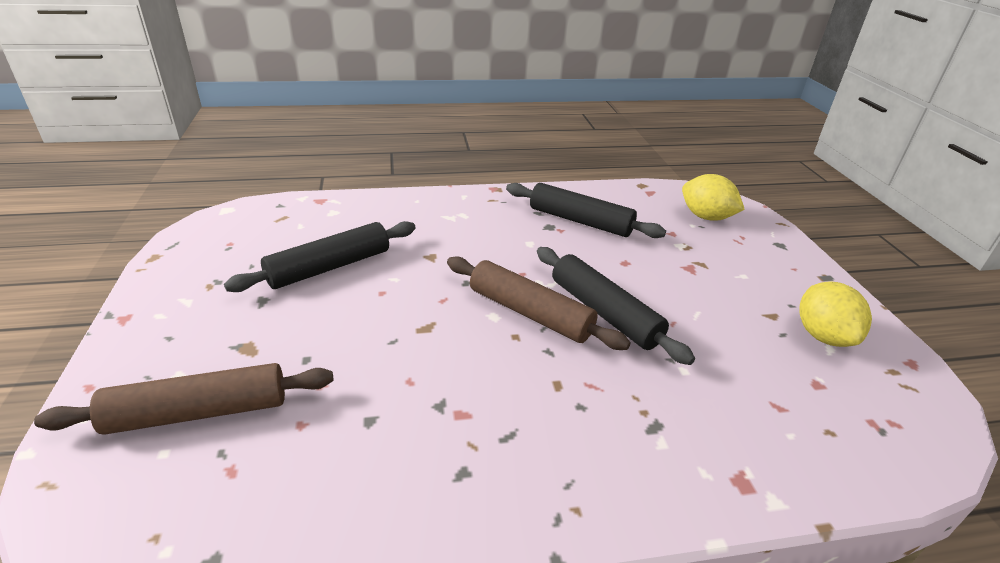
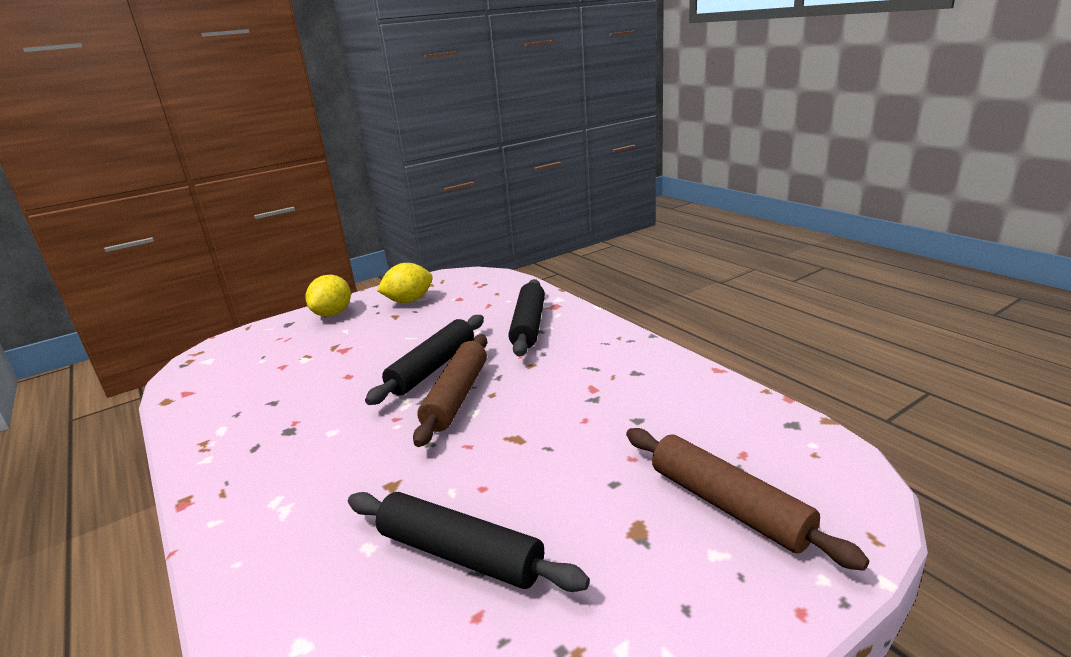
camera: 110 degrees left, 10 degrees down
(580, 221) = (271, 415): black rolling pin -> black rolling pin (529, 325)
(706, 217) = (243, 356): yellow lemon -> yellow lemon (333, 314)

